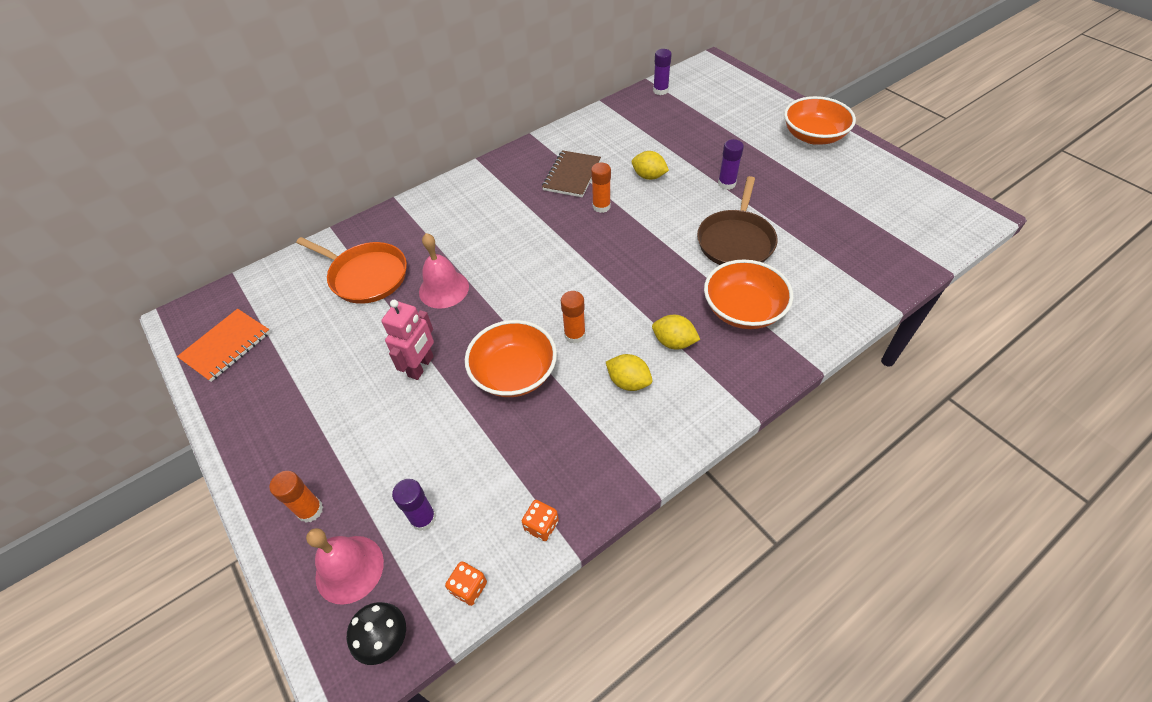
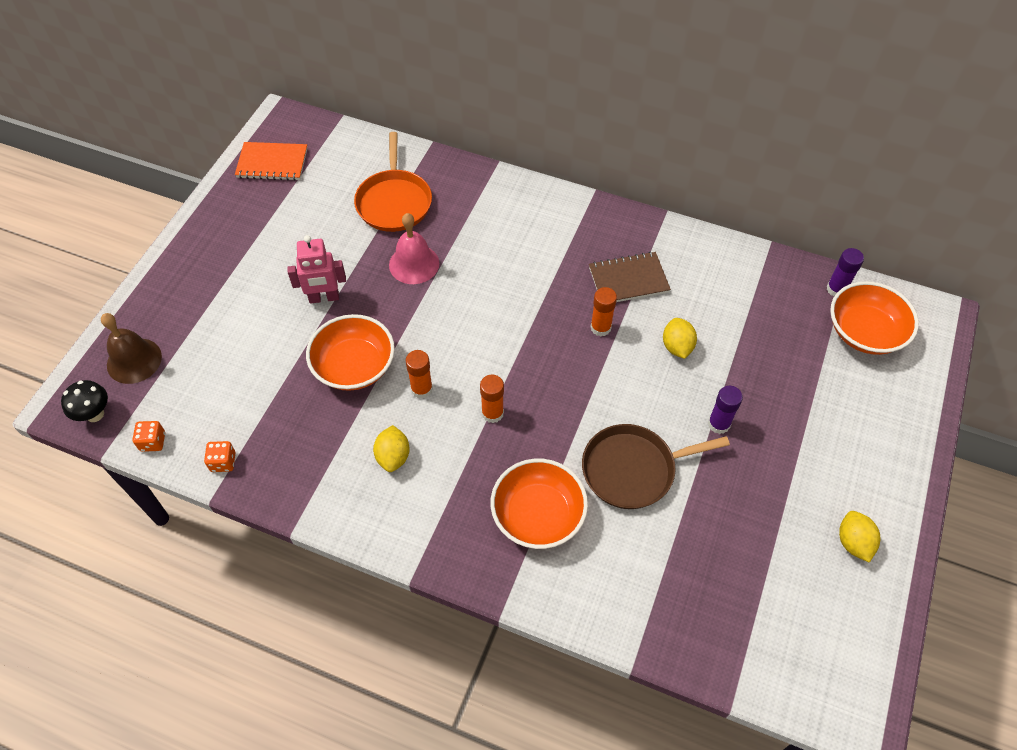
camera: 55 degrees right, 5 degrees up
(310, 510) = (165, 308): orange glue stick -> orange glue stick (492, 413)
(349, 569) = (134, 360): pink bell -> brown bell
(423, 518) = (192, 381): purple glue stick -> none
(673, 342) = (460, 472): yellow lemon -> yellow lemon (853, 542)
(813, 136) = (876, 480): orange bowl -> orange bowl (864, 332)

